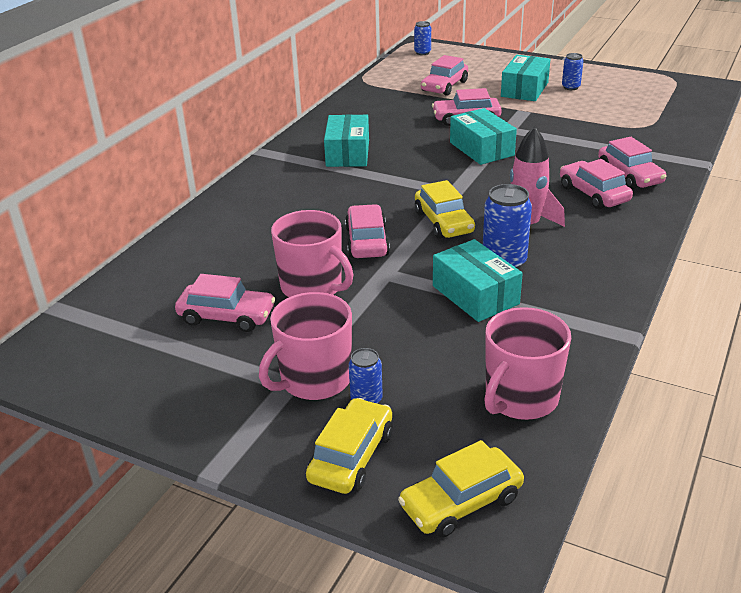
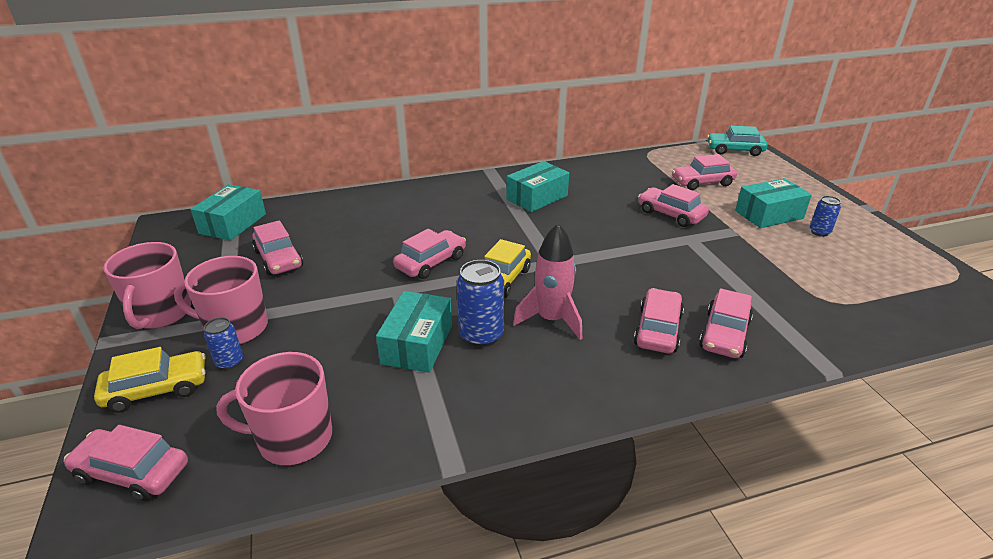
camera: 45 degrees right, 0 degrees up
(313, 287) = (347, 271): pink mug -> pink mug (161, 313)
(422, 52) = (734, 150): blue can -> turquoise car
(461, 502) = (132, 472): yellow car -> pink car
(481, 149) = (637, 243): turquoise box -> turquoise box (233, 223)

